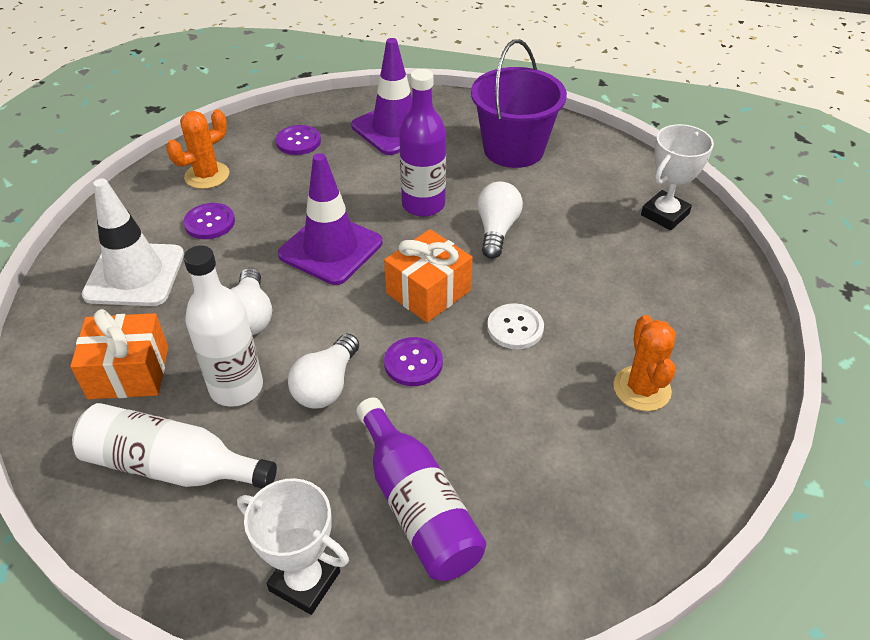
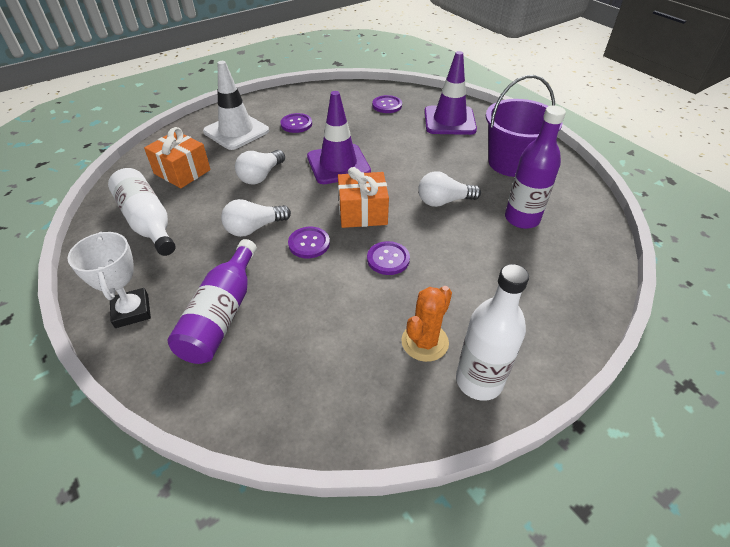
camera: 40 degrees right, 0 degrees up
(207, 175) = (322, 102): orange cactus -> none
(236, 387) = (215, 204): white bottle -> white bottle (479, 381)
(423, 205) = (416, 167): purple bottle -> purple bottle (522, 219)
(496, 230) = (444, 201): white light bulb -> white light bulb turned 150 degrees counterclockwise
(515, 328) = (388, 259): white button -> purple button
(665, 214) = (576, 250): white trophy -> none

